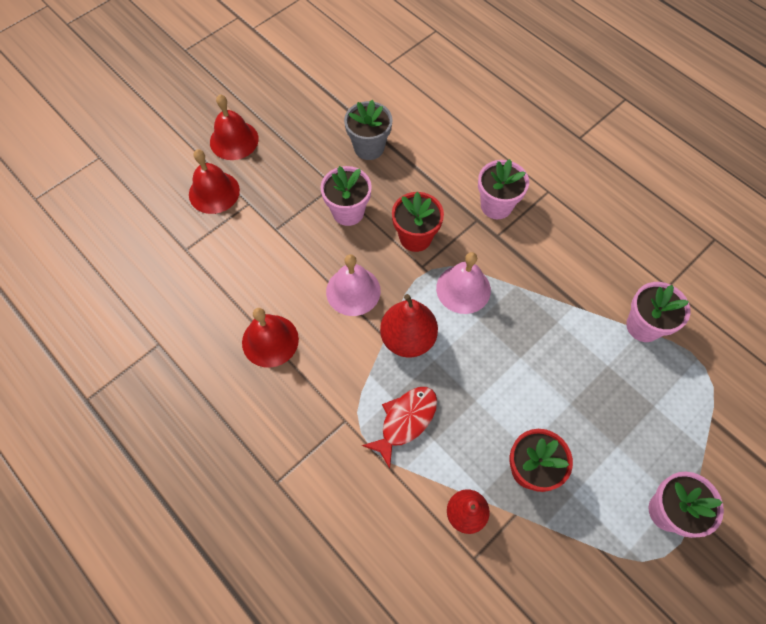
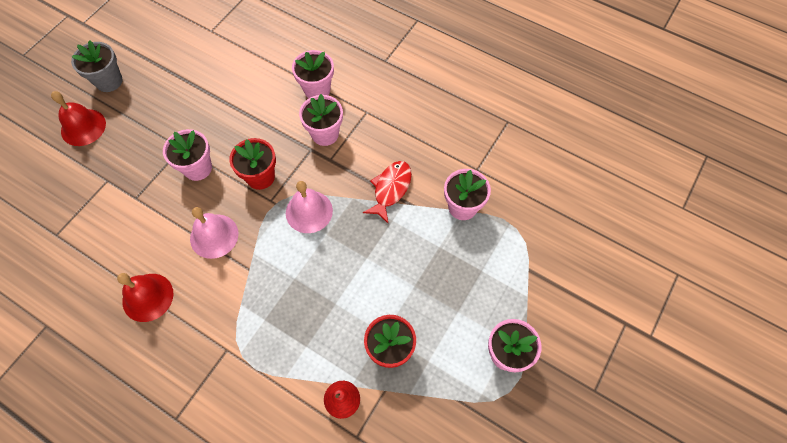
camera: 15 degrees left, 0 degrees up
(214, 192) = (73, 178): red bell -> none
(369, 147) = (206, 107): grey flower pot -> grey flower pot (109, 81)
(405, 421) = (278, 336): red fish -> red fish (390, 189)
(408, 338) = (269, 265): red pear -> none
(495, 154) = (317, 89): none -> pink flower pot

